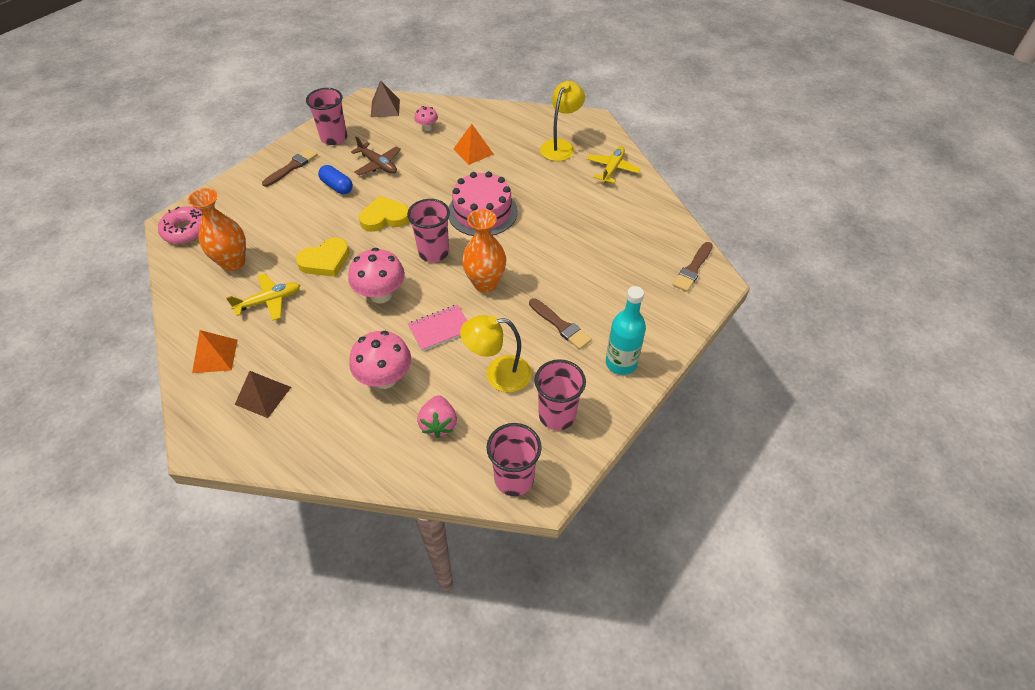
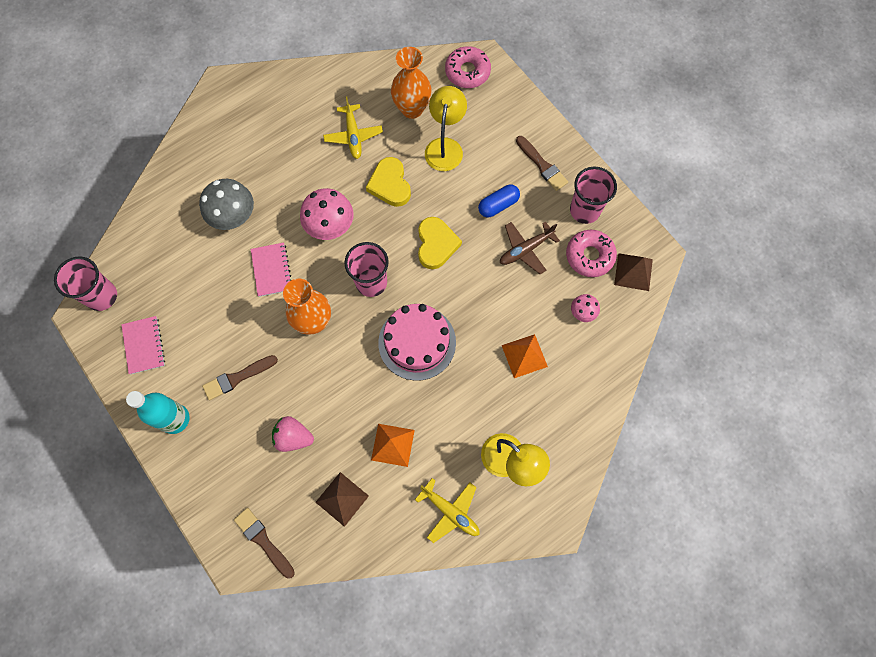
camera: 105 degrees right, 20 degrees up
(215, 356) = (305, 94): orange pyramid -> orange pyramid (393, 445)
(263, 395) = (251, 127): brown pyramid -> brown pyramid (342, 499)
(376, 130) = (589, 256): none -> pink donut
(385, 378) = (234, 217): pink mushroom -> grey mushroom
(439, 424) = (173, 251): pink strawberry -> pink strawberry (293, 437)
(498, 374) = (203, 308): yellow lamp -> yellow lamp (445, 147)
(557, 415) = (144, 345): pink cup -> pink notebook

